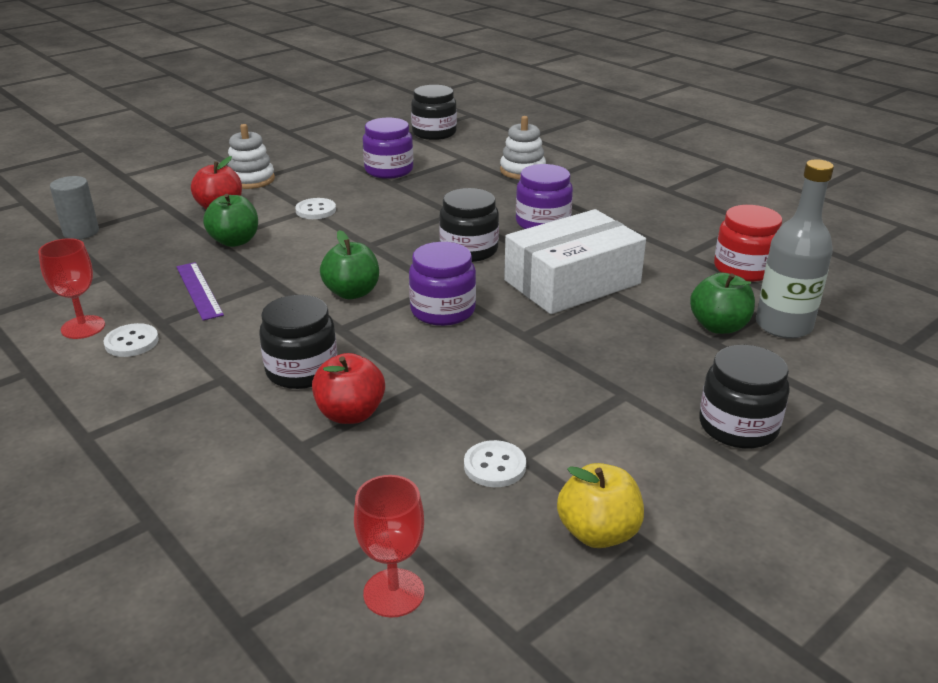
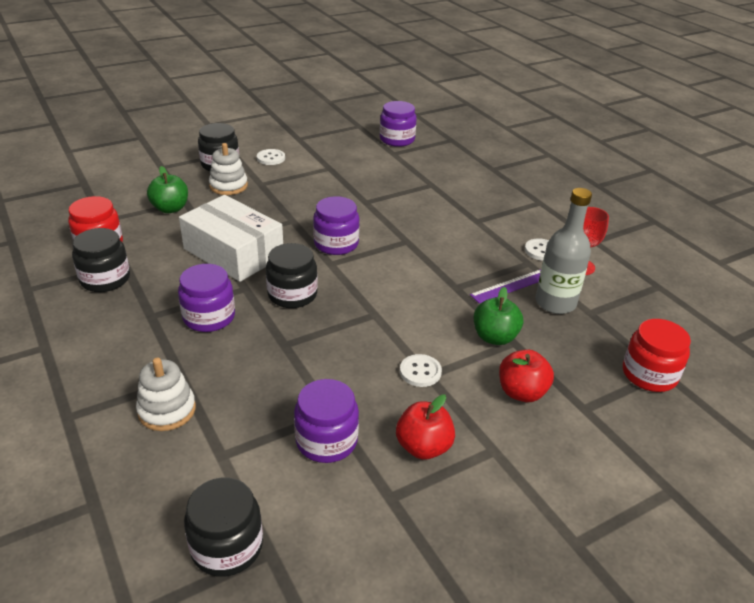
camera: 170 degrees left, 5 degrees up
(81, 232) = (649, 374): grey cylinder -> red jar
(198, 290) = (510, 286): purple ruler -> purple ruler turned 75 degrees clockwise
(251, 180) = (498, 448): white stacking toy -> white stacking toy (228, 186)
(302, 370) = (431, 219): black jar -> black jar (105, 279)
(350, 414) = (406, 194): red apple -> red apple (423, 447)
(352, 293) = (396, 267): green apple -> none
(394, 593) = (397, 139): red goblet -> purple jar
(494, 466) = (343, 166): white button -> white button (271, 158)
(572, 282) = (233, 252): white box -> white box turned 60 degrees clockwise
(598, 532) = (314, 143): yellow apple -> none
(783, 325) = (131, 204): grey bottle -> grey bottle (555, 303)

